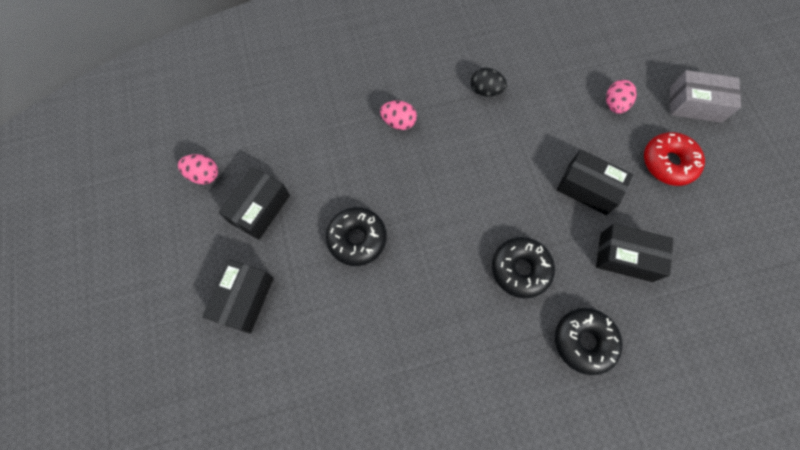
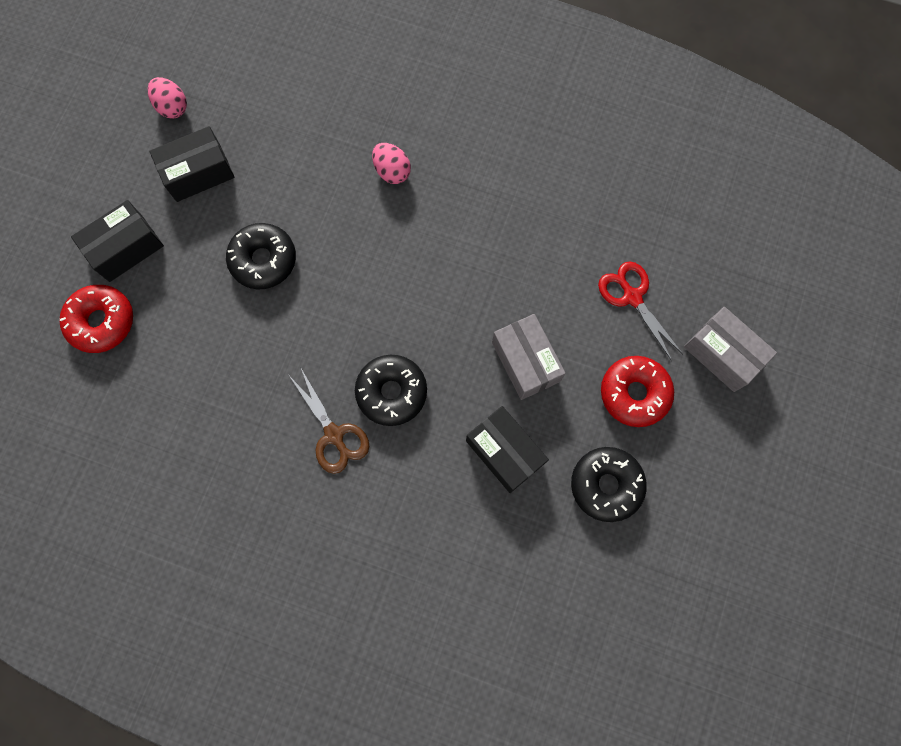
camera: 35 degrees right, 5 degrees up
(267, 368) = (102, 322): none -> red donut
(485, 90) = (507, 195): black egg -> none
(506, 328) = (334, 435): none -> brown scissors
(584, 341) = (395, 497): black donut -> black donut (606, 485)
(587, 188) = (525, 362): black box -> grey box
(614, 104) = (632, 297): pink egg -> red scissors

